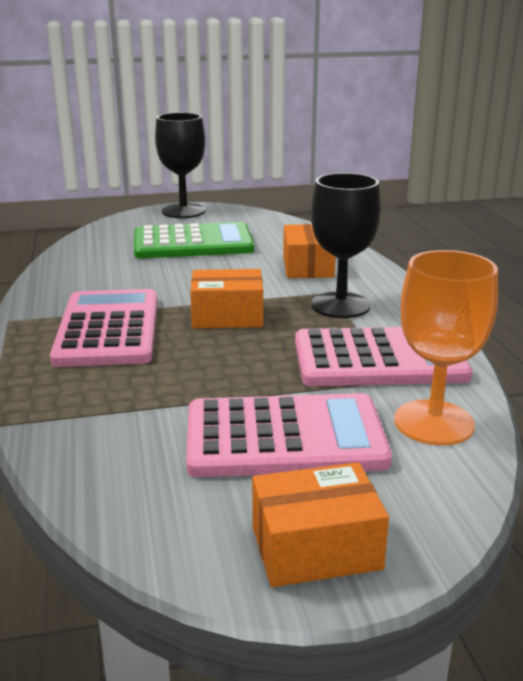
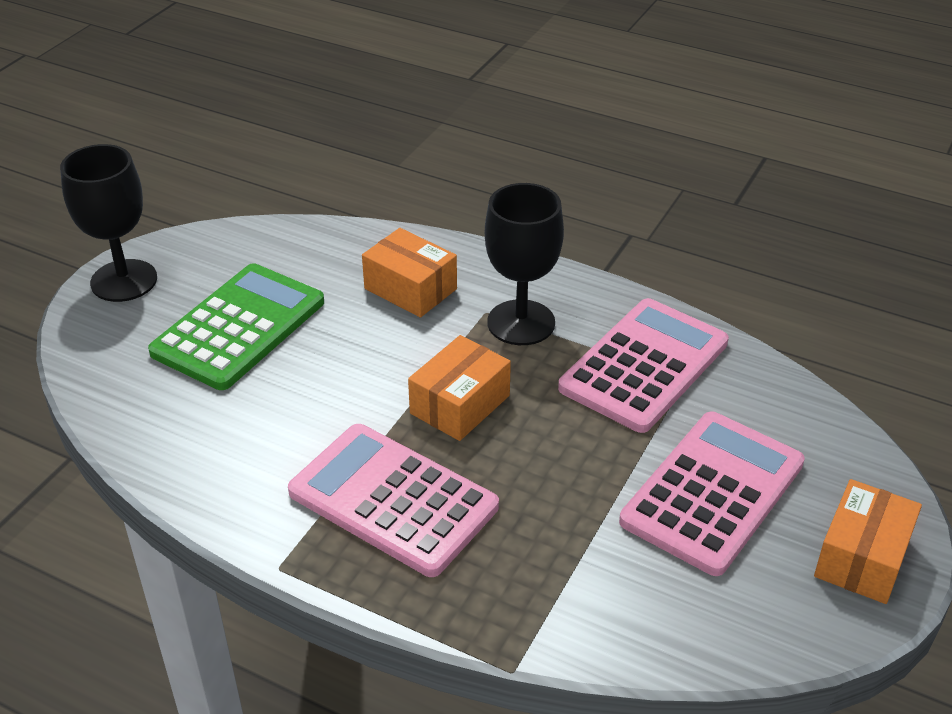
camera: 50 degrees left, 15 degrees up
(433, 422) = (765, 402): orange goblet -> none

